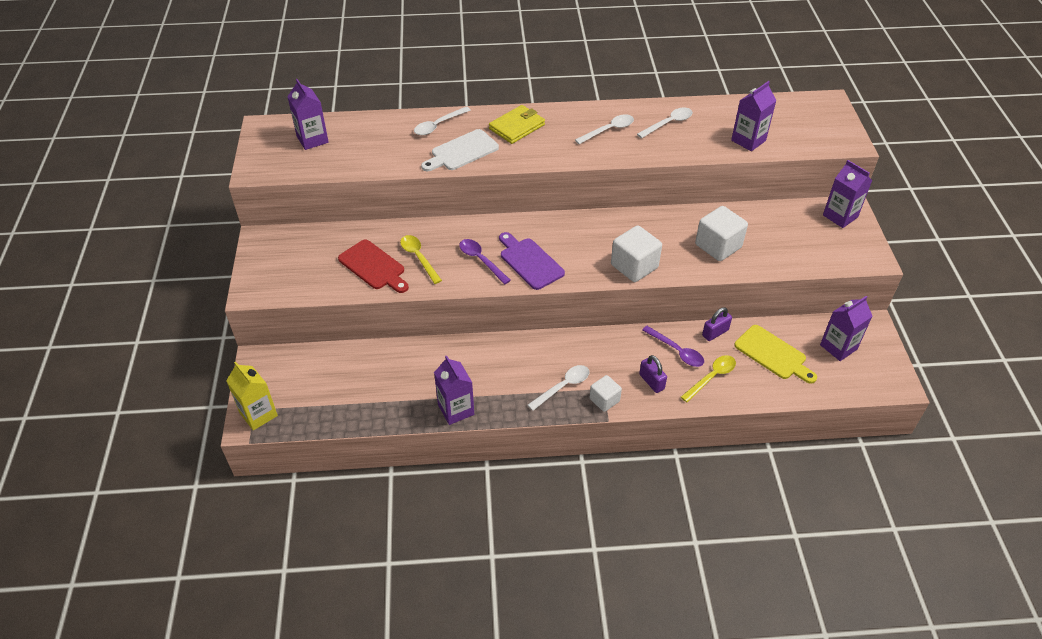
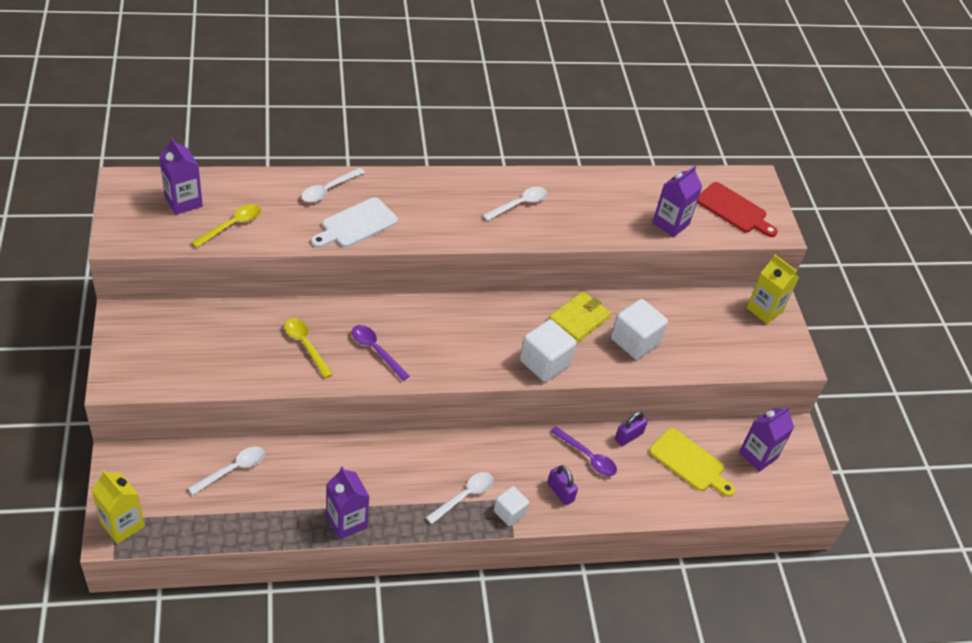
camera: 10 degrees left, 0 degrees up
(374, 266) = (254, 355): red cutting board -> red cutting board (734, 210)
(517, 127) = (417, 195): yellow wallet -> yellow wallet (579, 319)
(529, 262) = (430, 354): purple cutting board -> none
(668, 123) = (585, 199): white spoon -> white spoon (233, 469)
(711, 377) = (624, 488): yellow spoon -> yellow spoon (232, 225)
(840, 216) = (764, 310): purple carton -> yellow carton

